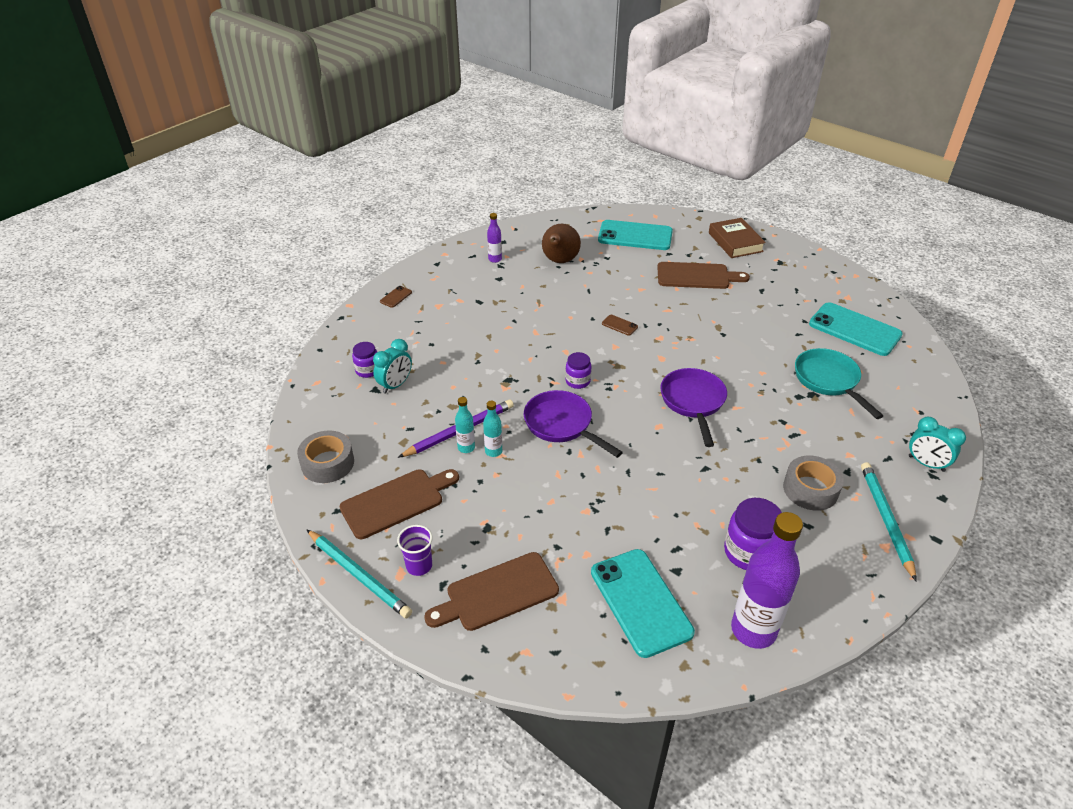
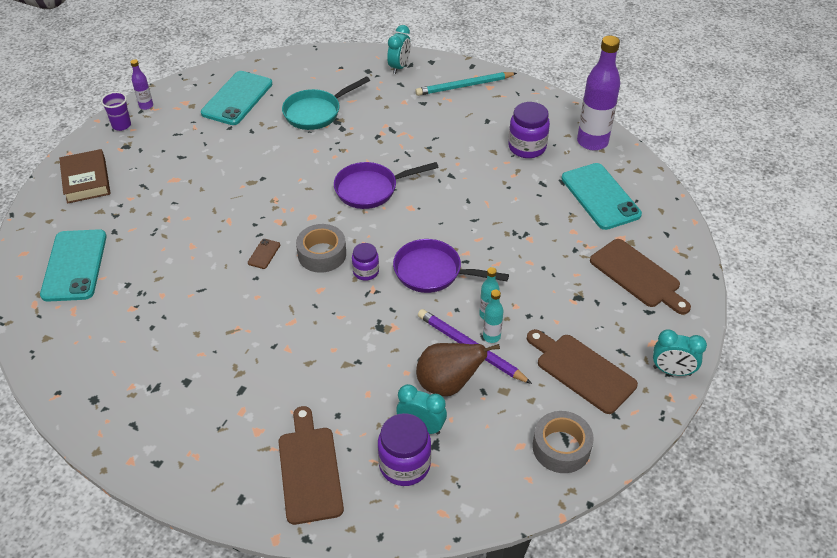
camera: 105 degrees left, 5 degrees up
(359, 575) = (672, 371): turquoise pencil -> turquoise clock
(367, 370) = (404, 465): purple jar -> purple jar, size x1.65
(396, 297) = (246, 487): brown phone -> none
(419, 566) = (640, 332): purple cup -> purple cup (121, 125)
(495, 259) = (140, 397): purple bottle -> purple bottle (146, 106)
(559, 261) = (139, 328): brown pear -> brown pear (448, 384)
(562, 425) = (433, 272): purple pan -> purple pan turned 75 degrees clockwise
(640, 602) = (600, 196): turquoise phone -> turquoise phone turned 75 degrees counterclockwise
(697, 276) = (160, 204): brown cutting board -> brown cutting board (309, 470)
(735, 242) = (86, 180): brown book -> brown book turned 75 degrees counterclockwise
(810, 489) = (450, 120): grey tape -> grey tape (322, 254)

